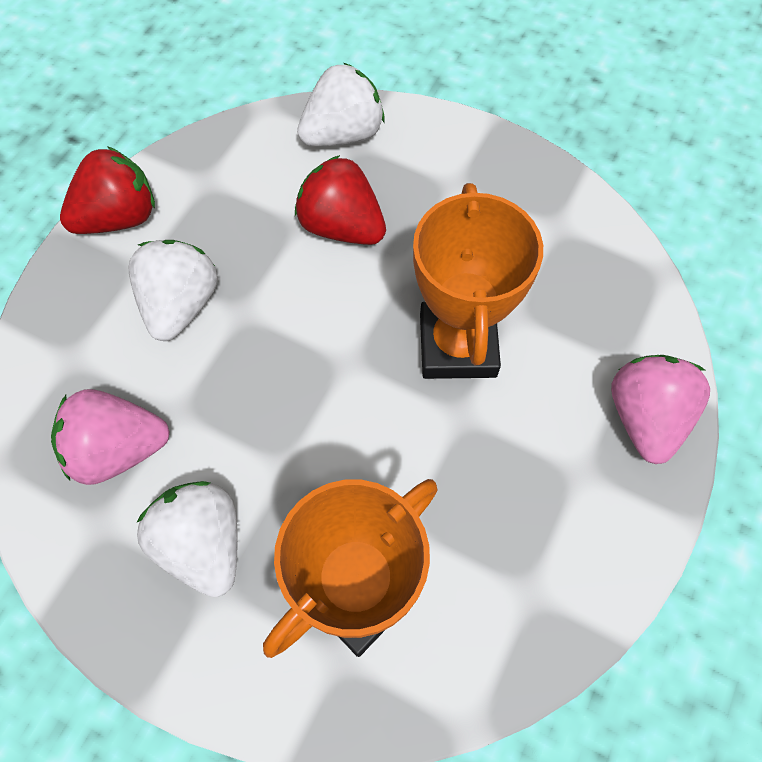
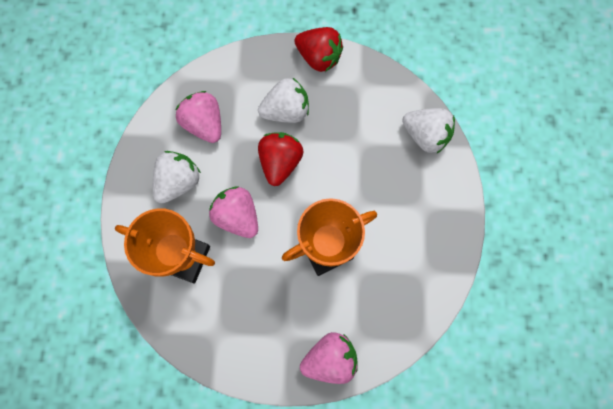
camera: 65 degrees right, 10 degrees up
(328, 464) = (237, 216): none -> pink strawberry
(341, 226) = (367, 162): red strawberry -> red strawberry (280, 162)

